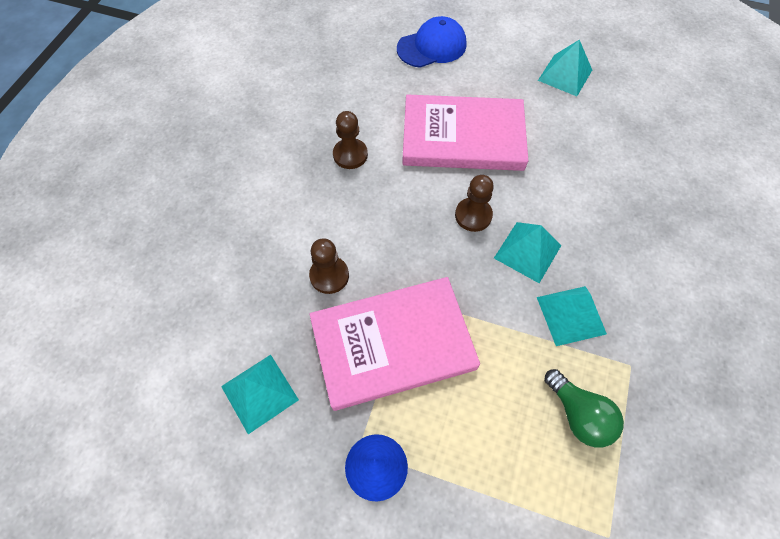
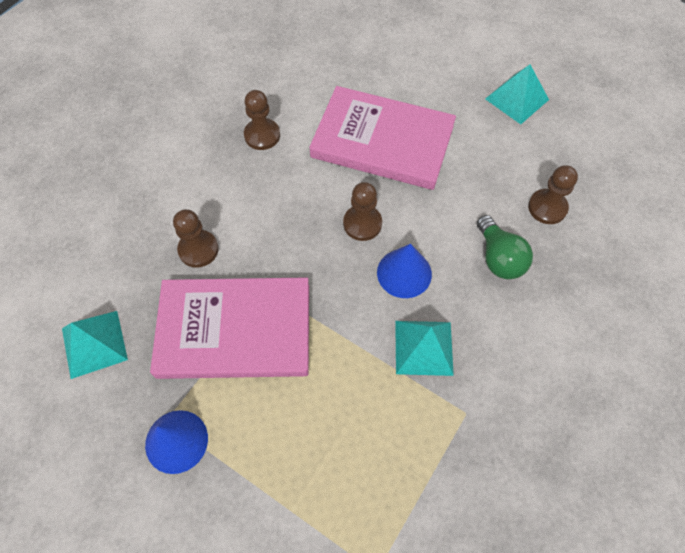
camera: 15 degrees right, 0 degrees up
(432, 46) = (386, 41): blue cap -> none
(527, 251) = (404, 273): turquoise pyramid -> blue cone
(578, 414) = (392, 446): green light bulb -> green light bulb (498, 258)
(628, 164) = (547, 207): none -> brown pawn

